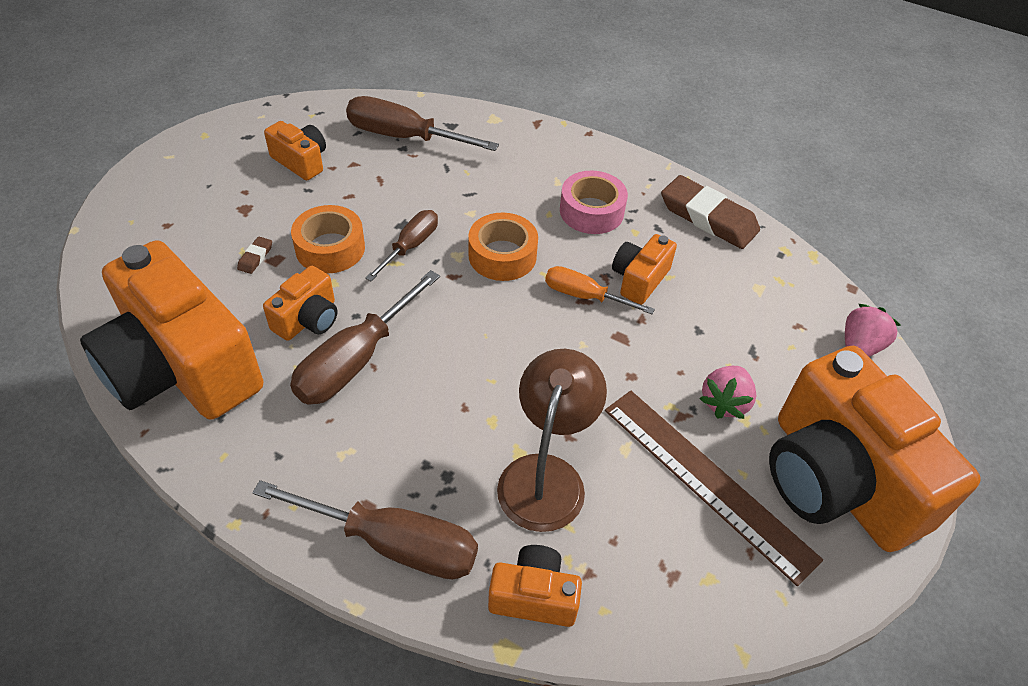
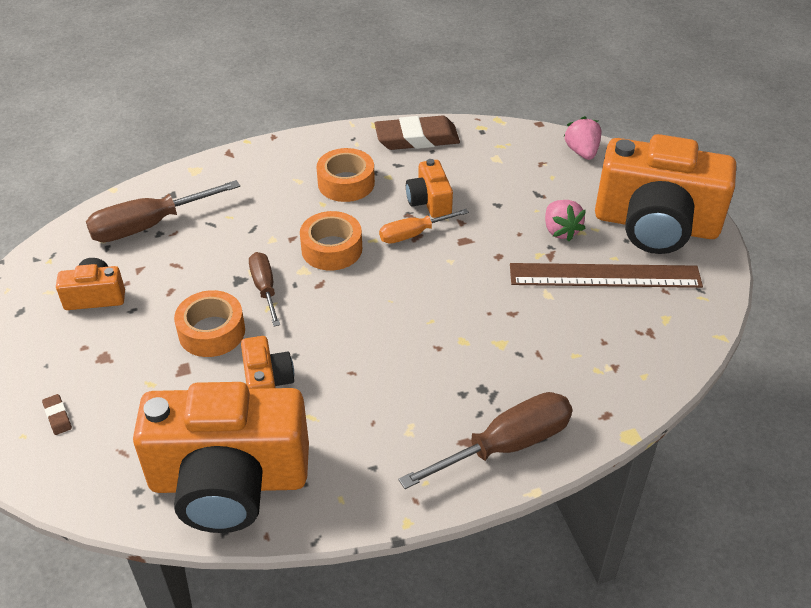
camera: 45 degrees left, 5 degrees down
(255, 257) = (167, 379): brown eraser -> brown eraser (57, 416)
(356, 360) = (336, 378): brown screwdriver -> none
(534, 596) = (606, 401): orange camera -> none
(546, 475) = (530, 342): brown lamp -> none
(591, 211) = (346, 183): pink tape -> orange tape

